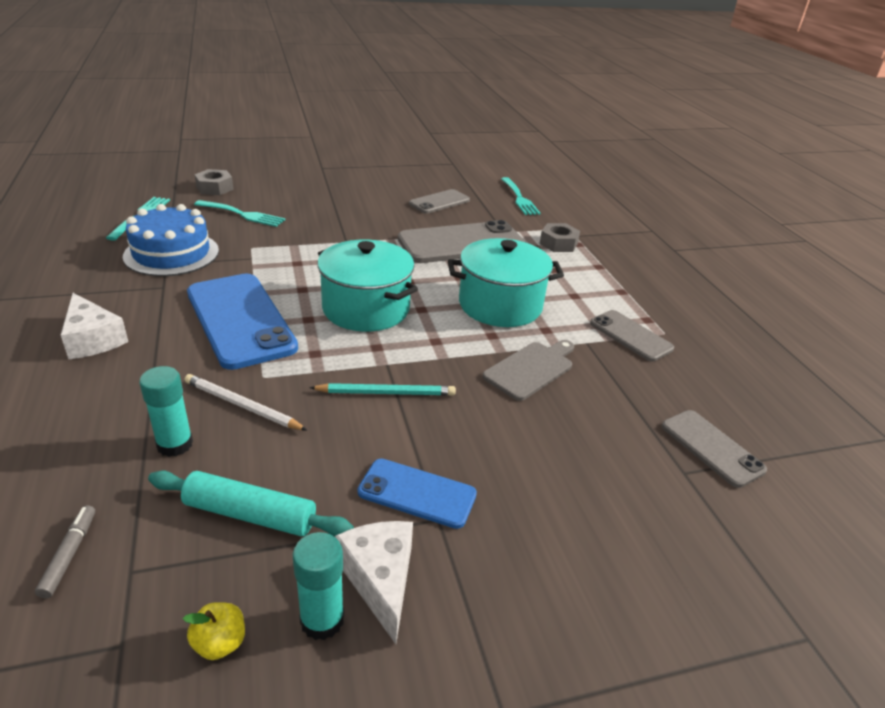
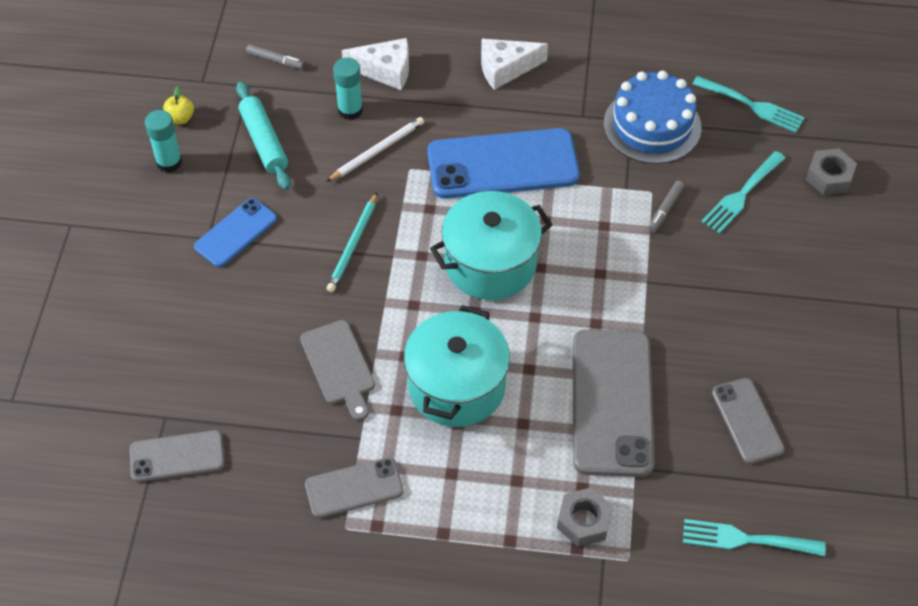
camera: 115 degrees right, 20 degrees up
(250, 514) = (264, 142): turquoise rolling pin -> turquoise rolling pin turned 60 degrees counterclockwise
(269, 240) = (665, 209): none -> grey marker
(380, 579) = (179, 194): white cheese -> white cheese (385, 71)

